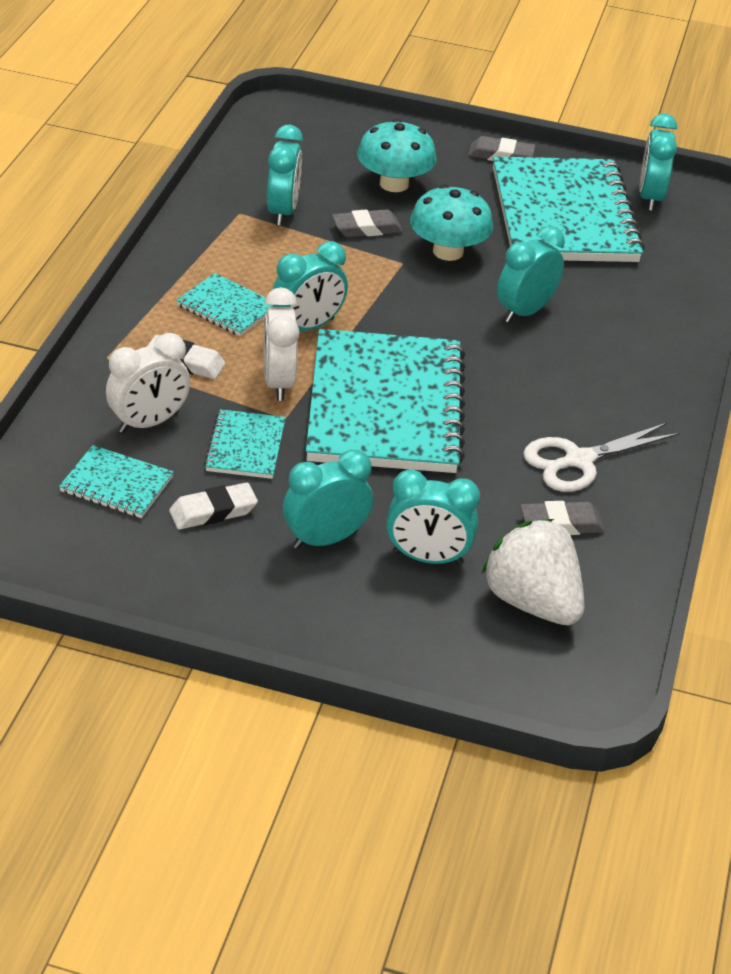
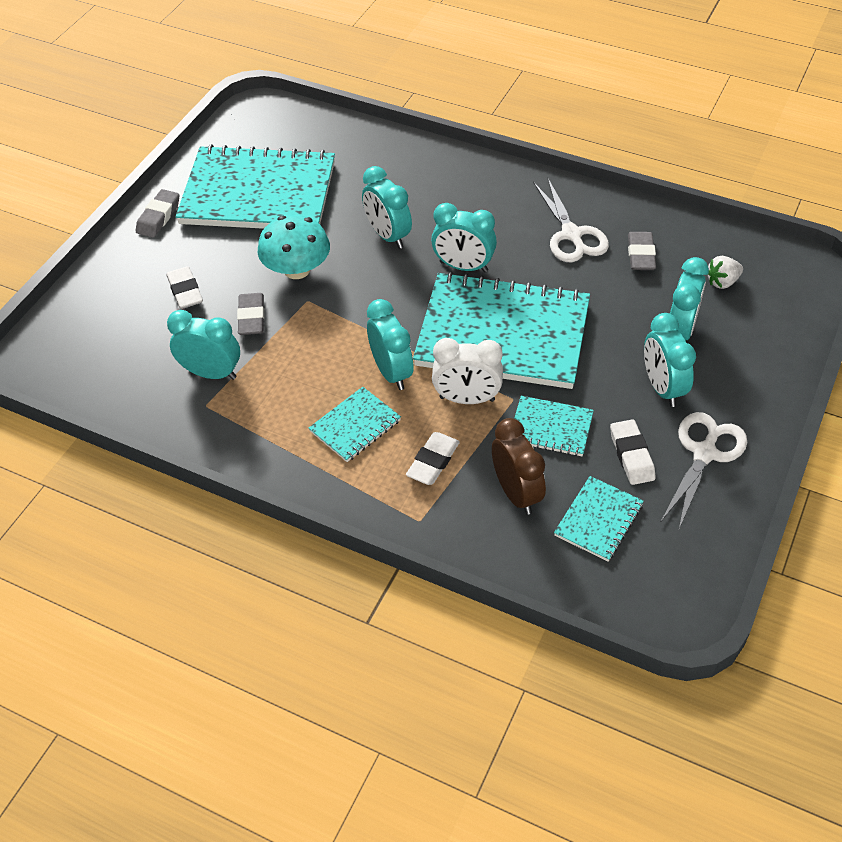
camera: 75 degrees left, 10 degrees up
(148, 423) = (516, 493): white clock -> brown clock
(224, 574) = (704, 453): none -> white scissors
(394, 184) = (185, 291): turquoise mushroom -> white eraser
(532, 602) = (722, 282): white strawberry -> white strawberry, size x0.49
(650, 197) = (245, 141): turquoise clock -> turquoise clock (463, 267)

